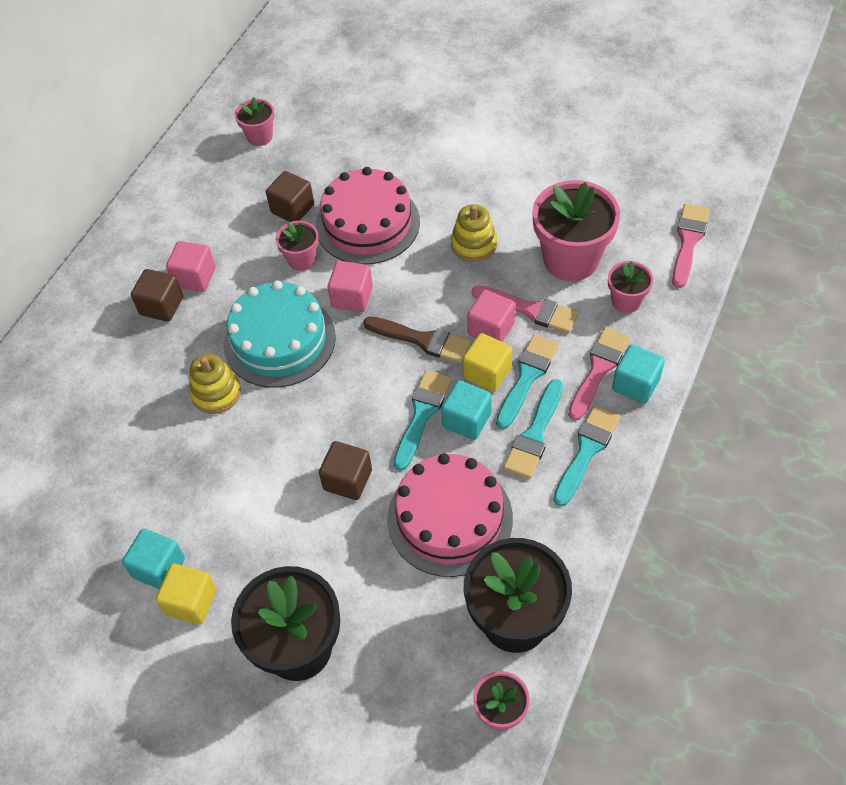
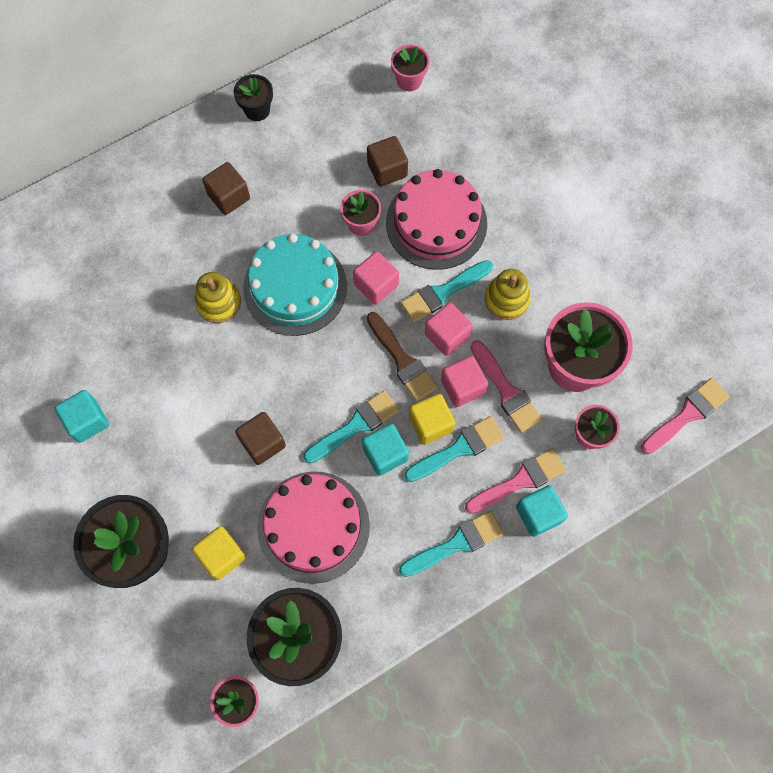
camera: 30 degrees right, 15 degrees up
(137, 227) = (257, 110): none -> black flower pot
(191, 602) = (91, 463): yellow cube -> yellow cube (222, 555)
(195, 277) = (270, 186): pink cube -> pink cube (447, 335)
(535, 434) = (427, 502): turquoise brush -> turquoise brush (443, 292)

